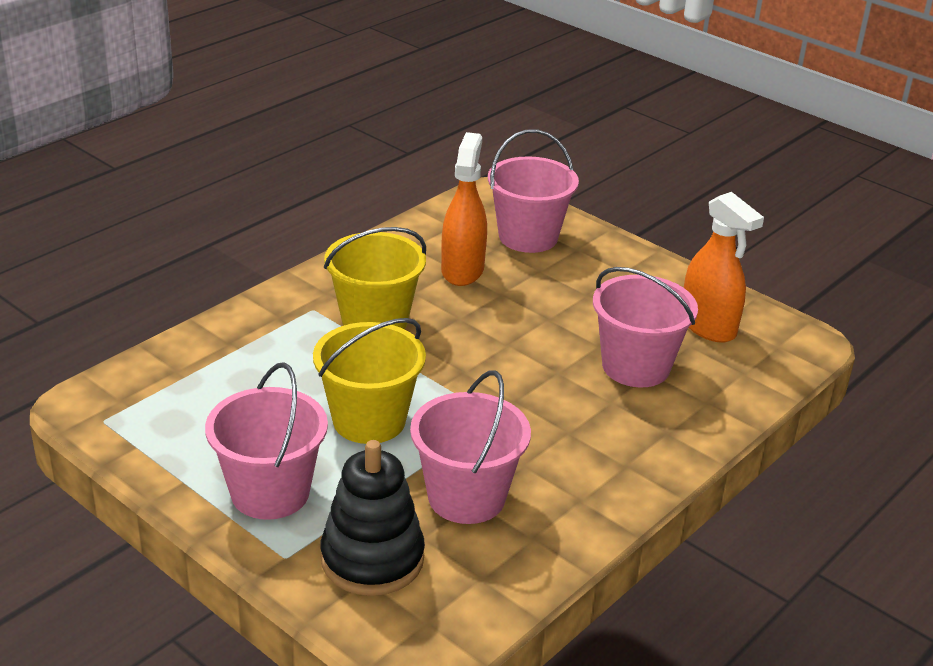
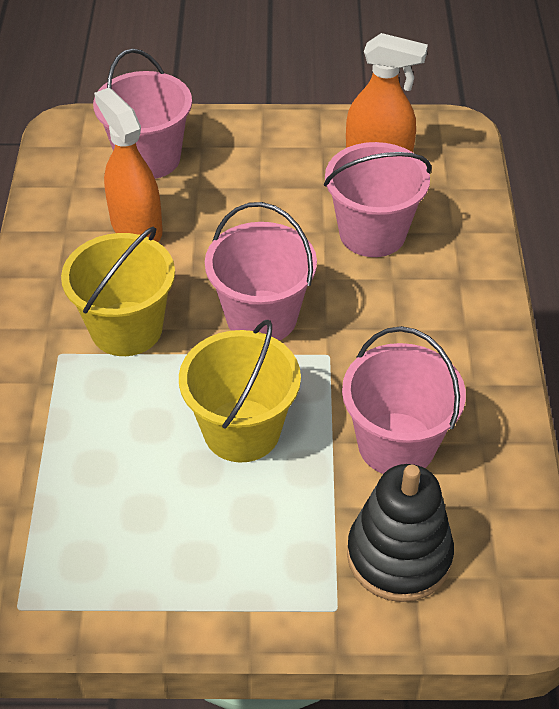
camera: 40 degrees left, 15 degrees up
(270, 492) = (250, 561): pink bucket -> pink bucket (261, 317)

